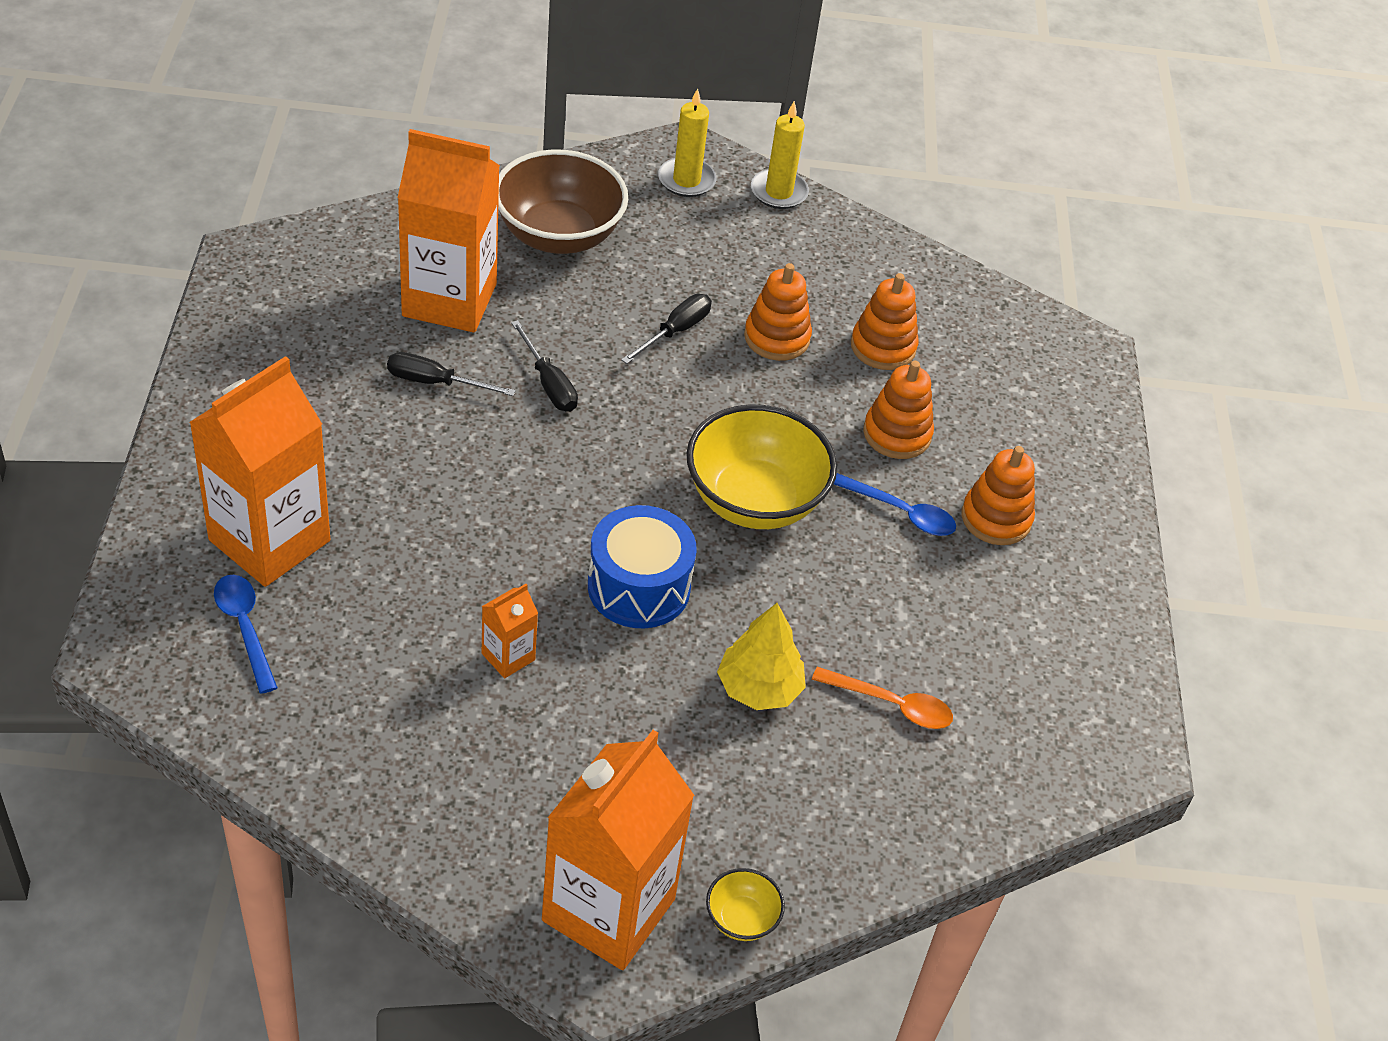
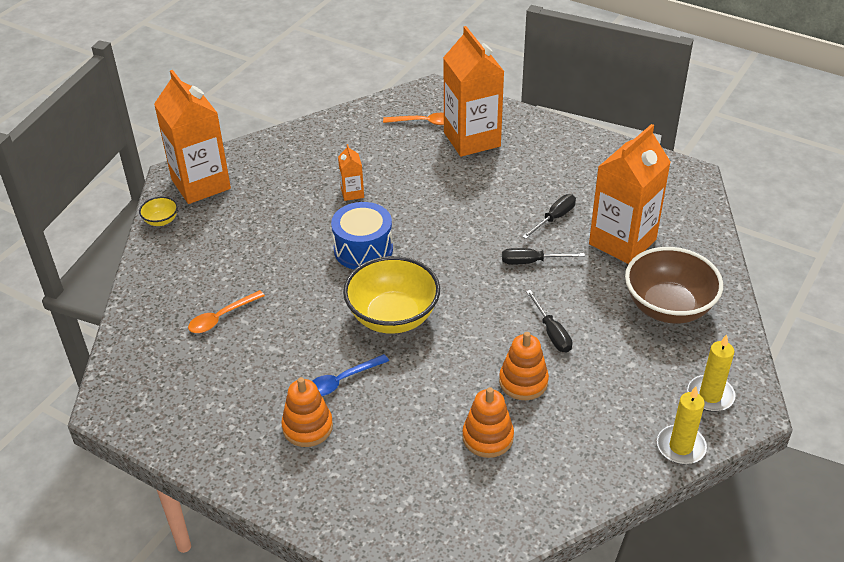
camera: 125 degrees right, 5 degrees down
(245, 627) = (424, 122): blue spoon -> orange spoon
(759, 688) = (270, 271): yellow tree -> none
(897, 434) = (405, 408): orange stacking toy -> none

